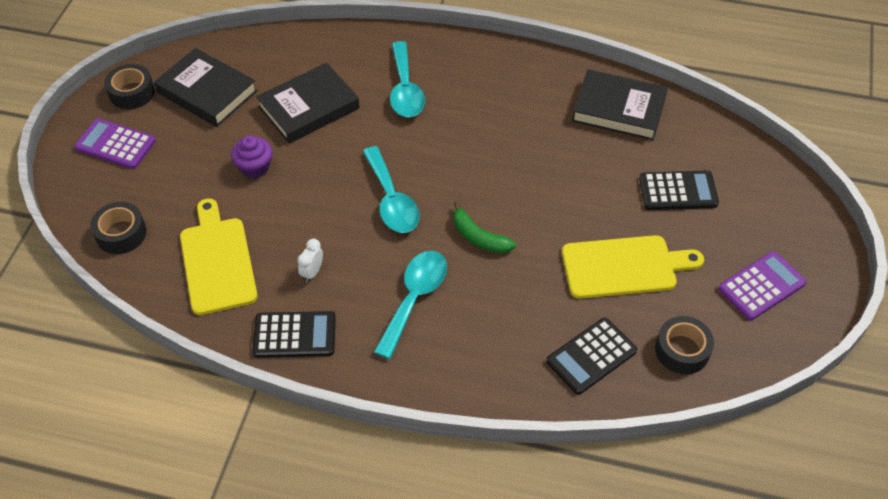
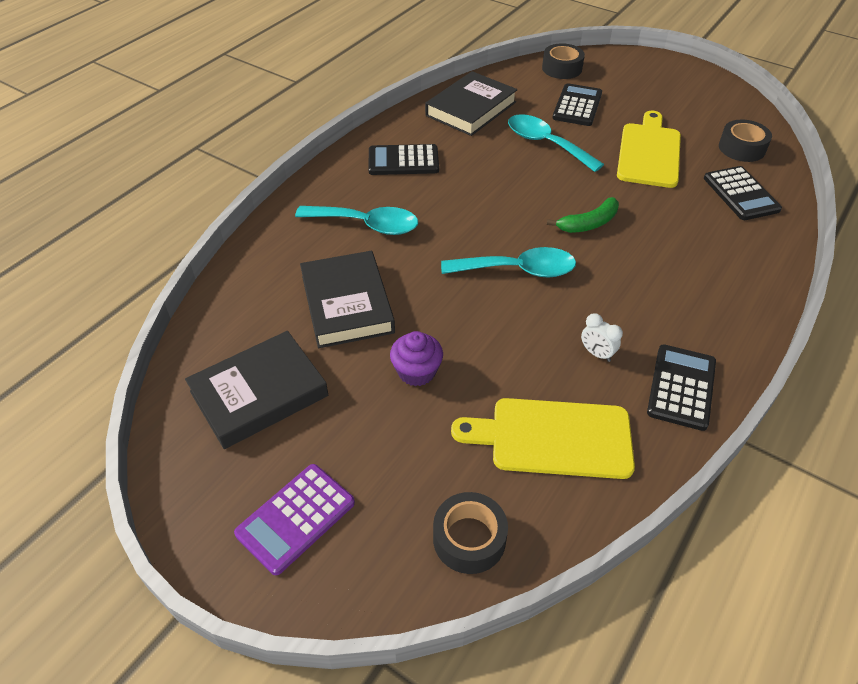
camera: 70 degrees left, 5 degrees down
(132, 93) = (204, 480): black tape -> black tape (562, 68)
(414, 298) = (652, 284): turquoise spoon -> turquoise spoon (546, 144)
(505, 86) = (403, 161): none -> black calculator
(761, 286) = (686, 97): purple calculator -> none

